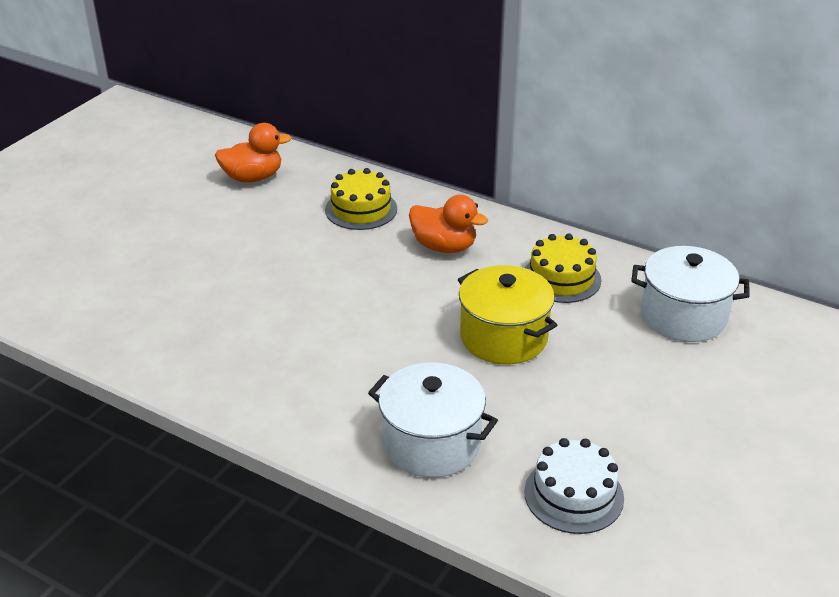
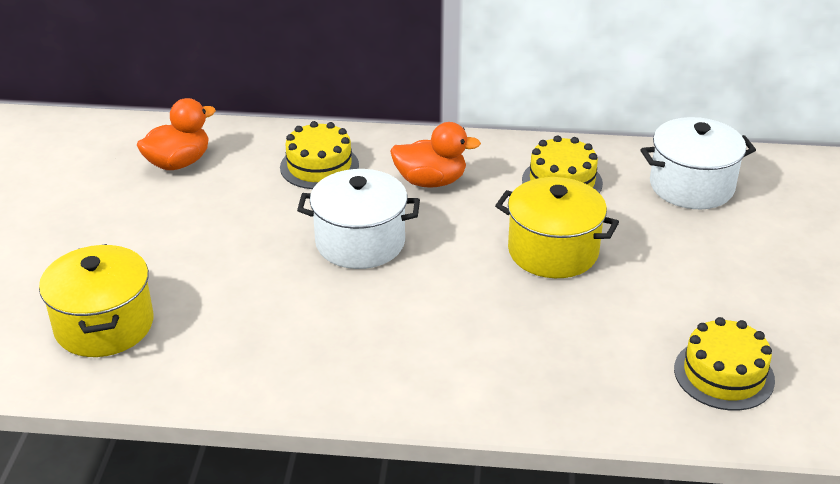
camera: 25 degrees left, 0 degrees up
(103, 290) = (104, 325): none -> yellow pot
(431, 443) = (565, 371): white pot -> white pot (360, 242)
(573, 495) = (724, 374): white cake -> yellow cake

